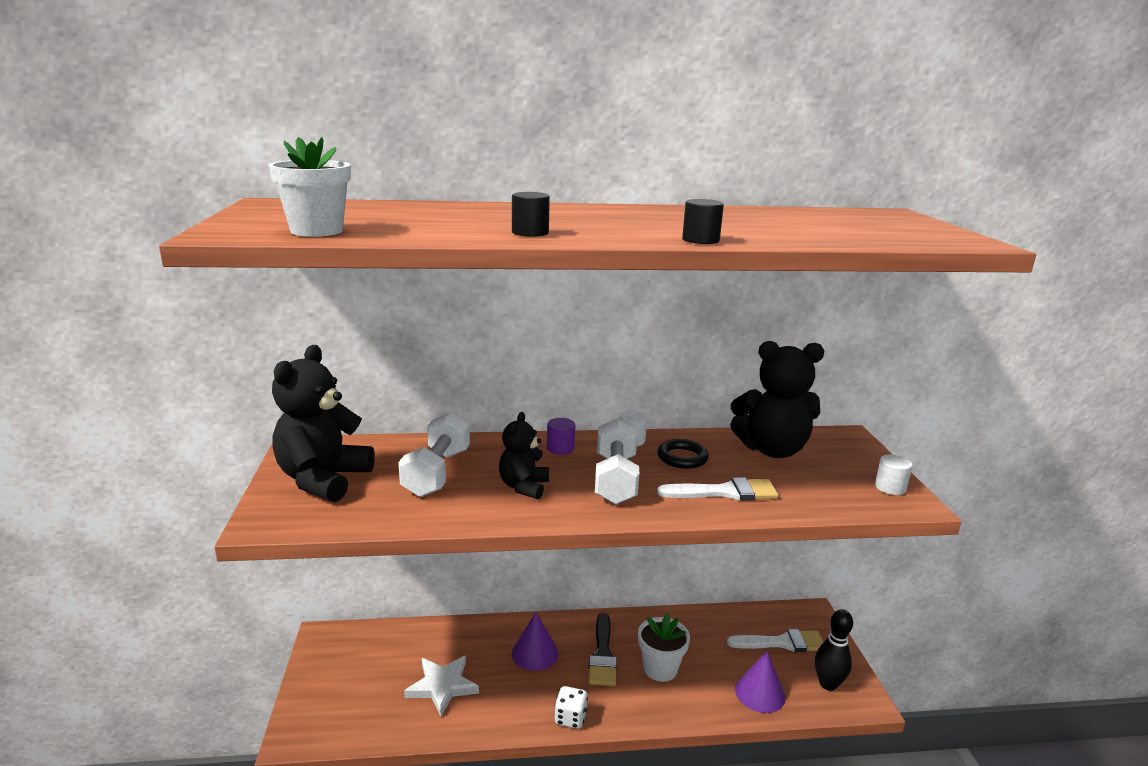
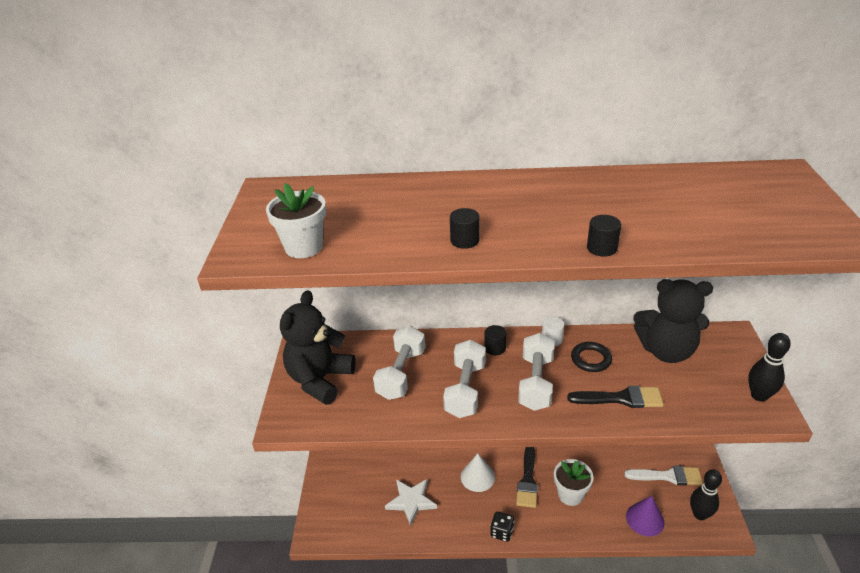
camera: 10 degrees right, 15 degrees up
(524, 487) = (465, 390): black teddy bear -> white dumbbell
(535, 653) = (477, 477): purple cone -> white cone
(560, 448) = (495, 348): purple cylinder -> black cylinder
(570, 718) = (502, 532): white dice -> black dice
(725, 492) = (621, 398): white brush -> black brush
(890, 487) = (759, 395): white cylinder -> black bowling pin

